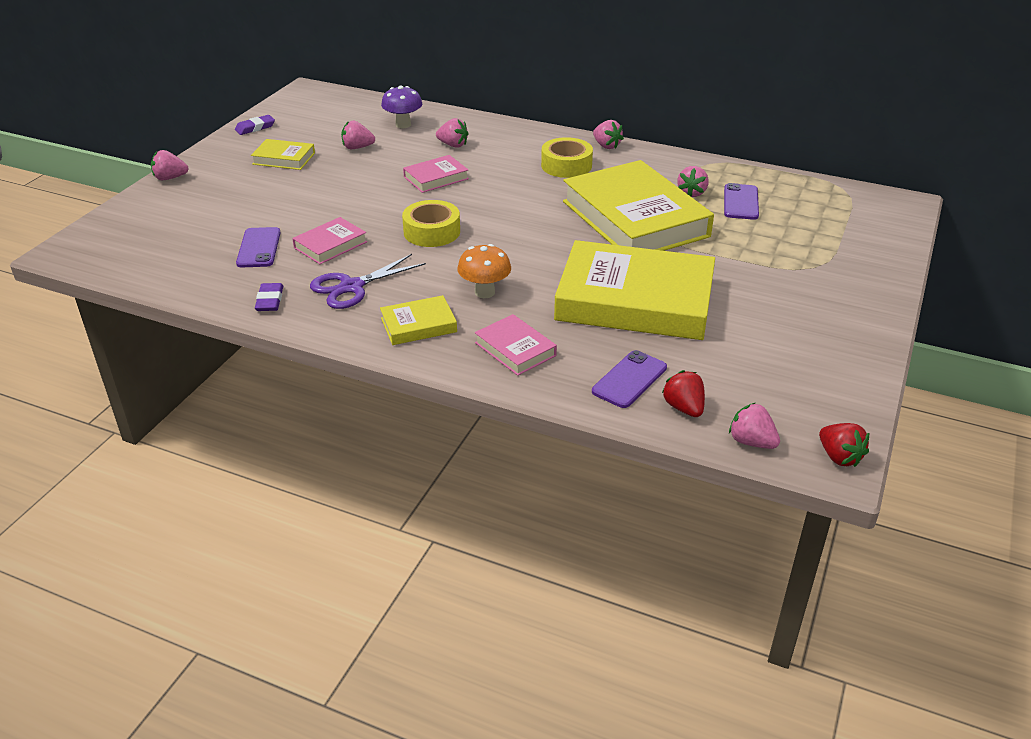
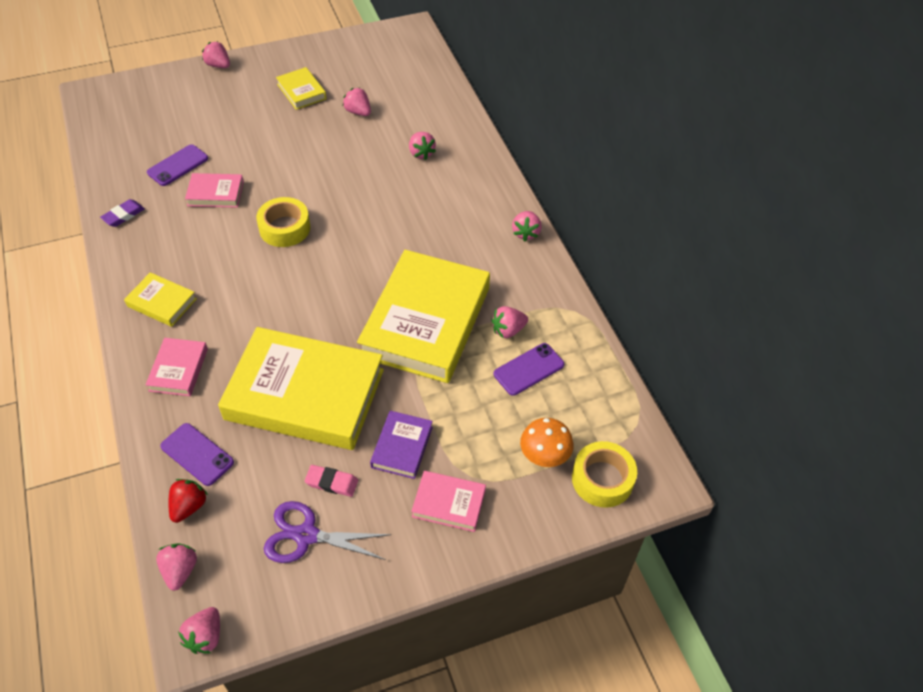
camera: 45 degrees right, 15 degrees up
(255, 128) = (327, 48): purple eraser -> none
(352, 287) = (175, 240): purple scissors -> purple scissors (306, 535)
(403, 125) = (420, 108): purple mushroom -> none
(436, 178) = (362, 178): pink book -> pink book (449, 503)
(484, 292) = (234, 307): orange mushroom -> orange mushroom (544, 457)
(566, 165) = (464, 232): yellow tape -> yellow tape (602, 479)
(629, 379) = (197, 454): purple phone -> purple phone turned 45 degrees clockwise
(635, 300) = (305, 394): yellow book -> yellow book turned 45 degrees counterclockwise
(745, 327) = (332, 482): none -> pink eraser
(748, 282) = (402, 447): none -> purple book
(839, 457) = (205, 636): red strawberry -> pink strawberry

